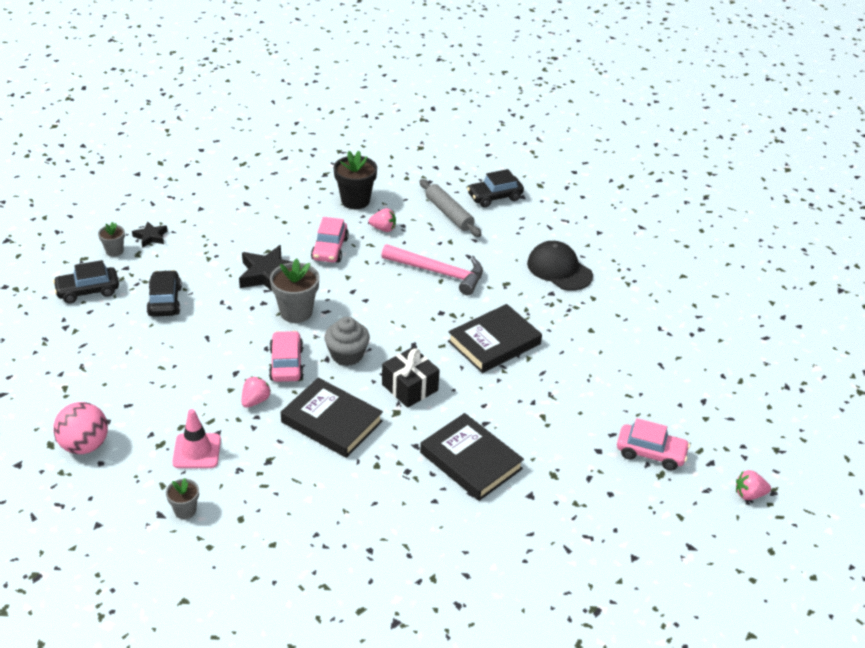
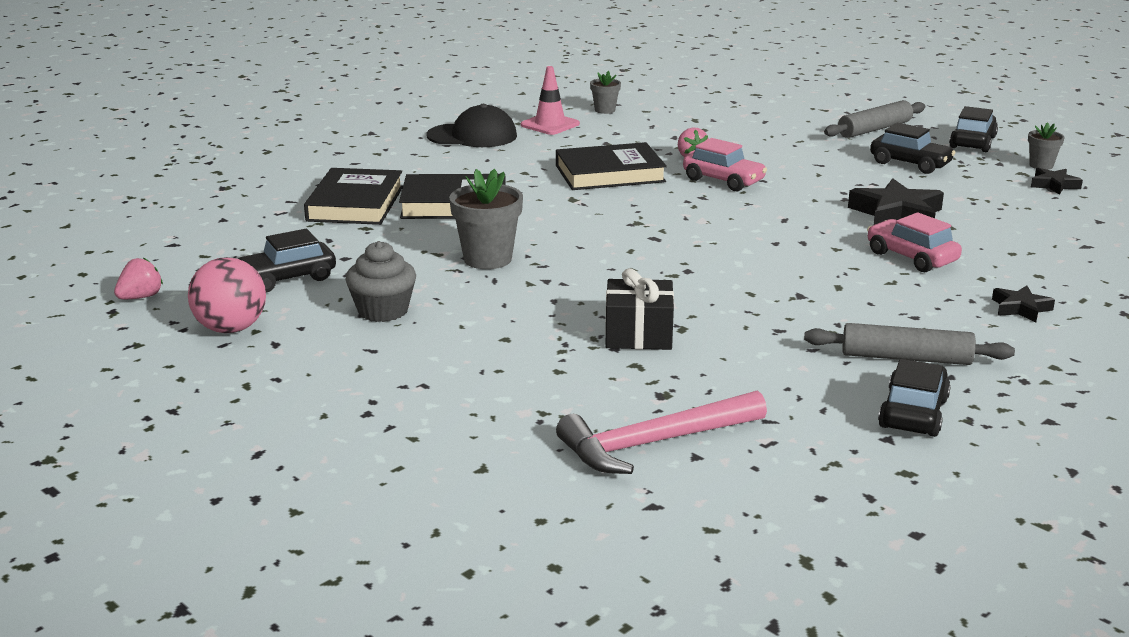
camera: 135 degrees right, 15 degrees down
(84, 445) = (736, 101): pink ball -> pink ball (231, 329)
(97, 343) = (874, 129): none -> grey rolling pin
(197, 451) = (664, 127): pink traffic cone -> pink traffic cone (550, 125)
(296, 312) = (804, 206): grey flower pot -> grey flower pot (487, 259)
(347, 355) = (693, 206): grey cupcake -> grey cupcake (383, 311)
(355, 201) = (1020, 308): black flower pot -> black star
(383, 229) = (921, 301): pink strawberry -> none
(409, 387) = (595, 214): black gift -> black gift (638, 334)
(438, 273) = (769, 297): pink hammer -> pink hammer (654, 443)
(494, 343) = (586, 276): black book -> black book (355, 204)
(559, 269) = (654, 376): black cap -> black cap (472, 136)
(650, 453) = (287, 279): pink car -> black car

